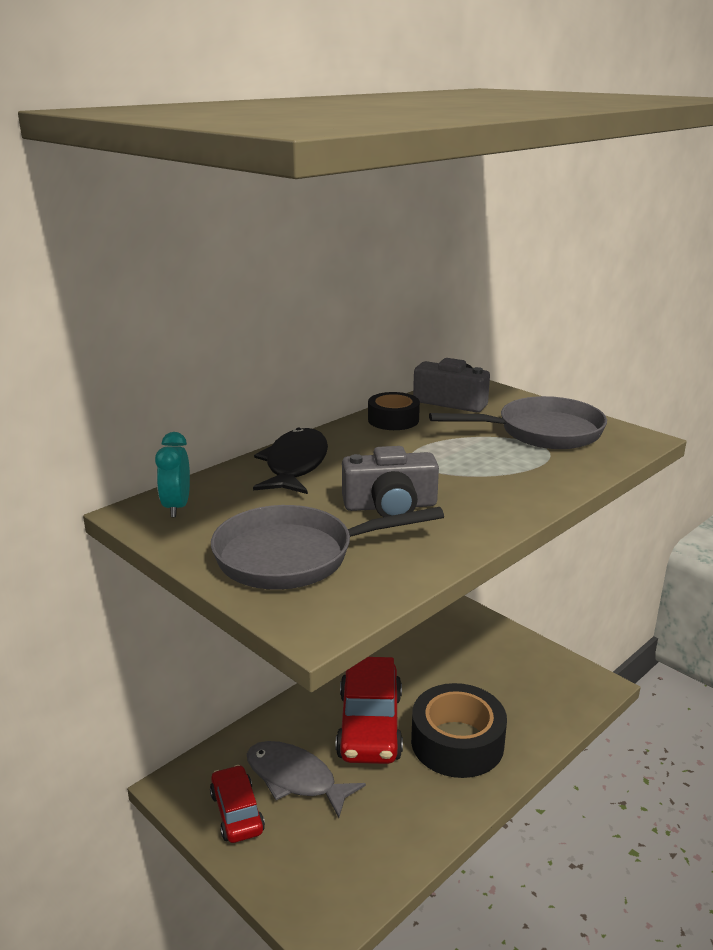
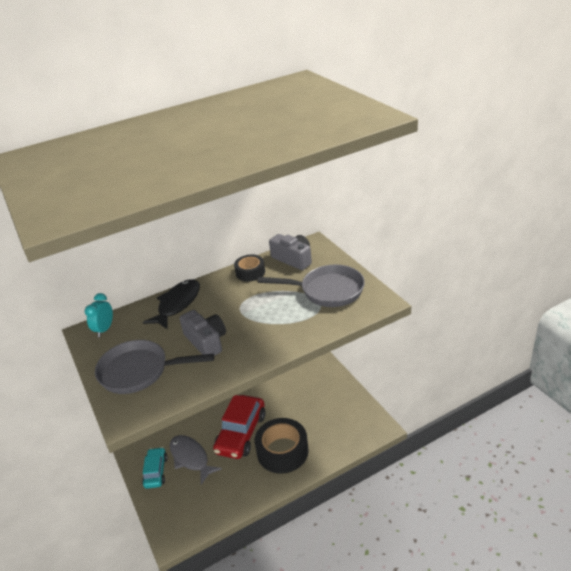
camera: 20 degrees right, 10 degrees up
(237, 812) = (156, 472): red car -> turquoise car
(390, 506) = (206, 341): grey camera -> grey camera turned 135 degrees counterclockwise

